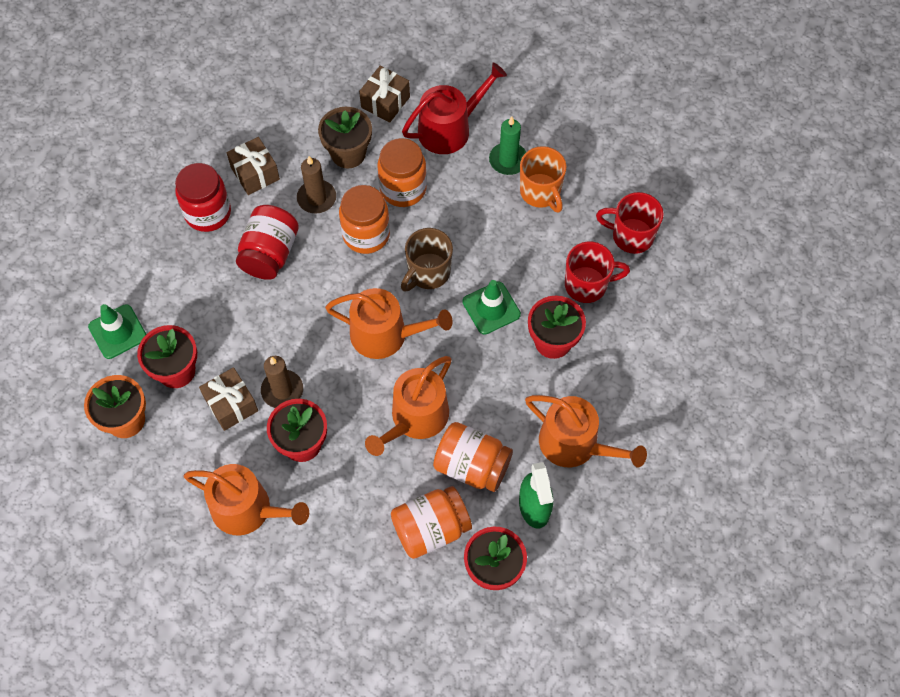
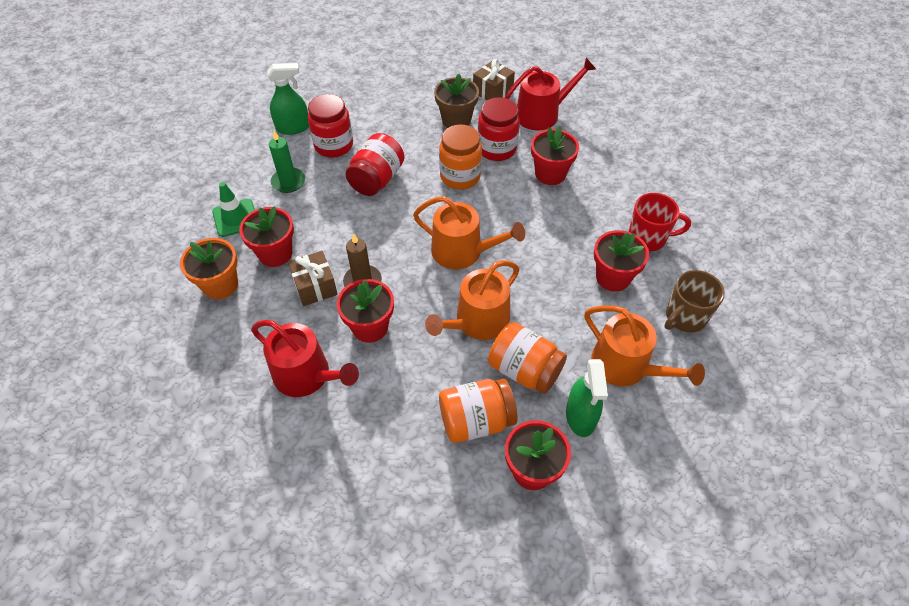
camera: 10 degrees right, 10 degrees down
(152, 194) = (293, 127): none -> green spray bottle
(248, 510) = (307, 375): orange watering can -> red watering can
(255, 173) = (378, 124): brown gift -> none
(316, 198) = (424, 146): brown candle -> none
(403, 189) = (497, 149): orange jar -> red jar
(428, 273) = (508, 210): brown mug -> brown mug (684, 317)
(470, 215) = (550, 174): none -> red flower pot
(491, 308) = (559, 244): green traffic cone -> none
(508, 160) = (588, 140): green candle -> green candle (288, 182)
(541, 192) = (613, 166): orange mug -> none
(631, 236) = (690, 206): red mug -> none

